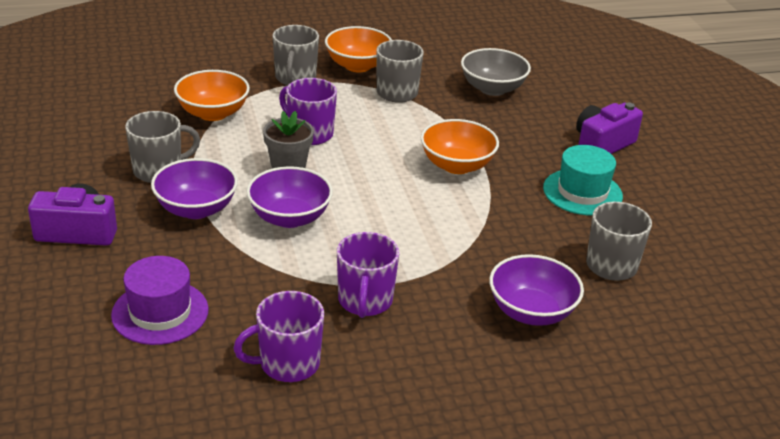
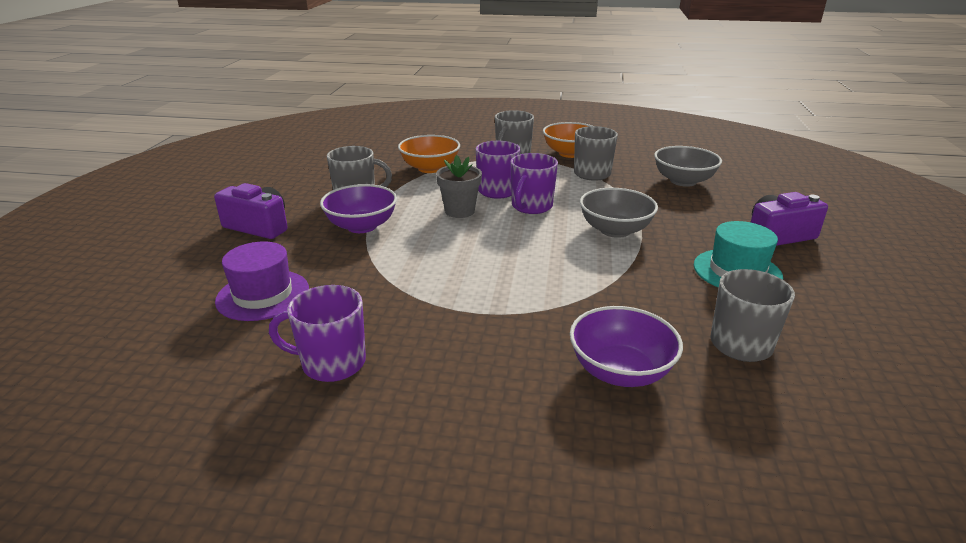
camera: 25 degrees right, 5 degrees down
(289, 217) = (433, 244): purple bowl -> none
(365, 301) = (449, 323): purple mug -> purple mug (531, 206)
(457, 165) = (615, 230): orange bowl -> grey bowl

